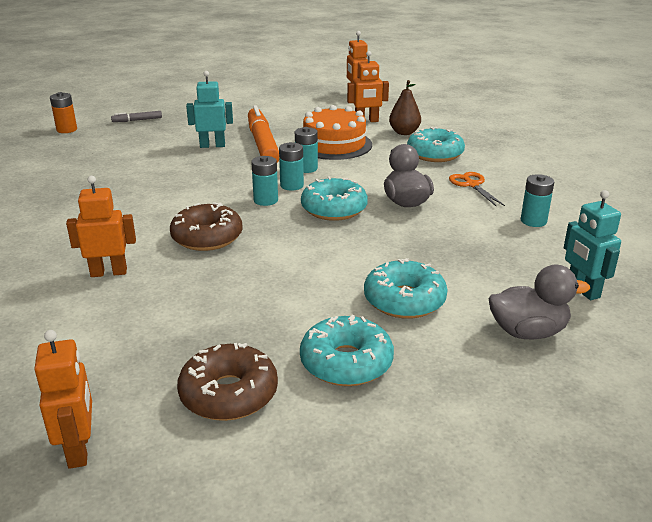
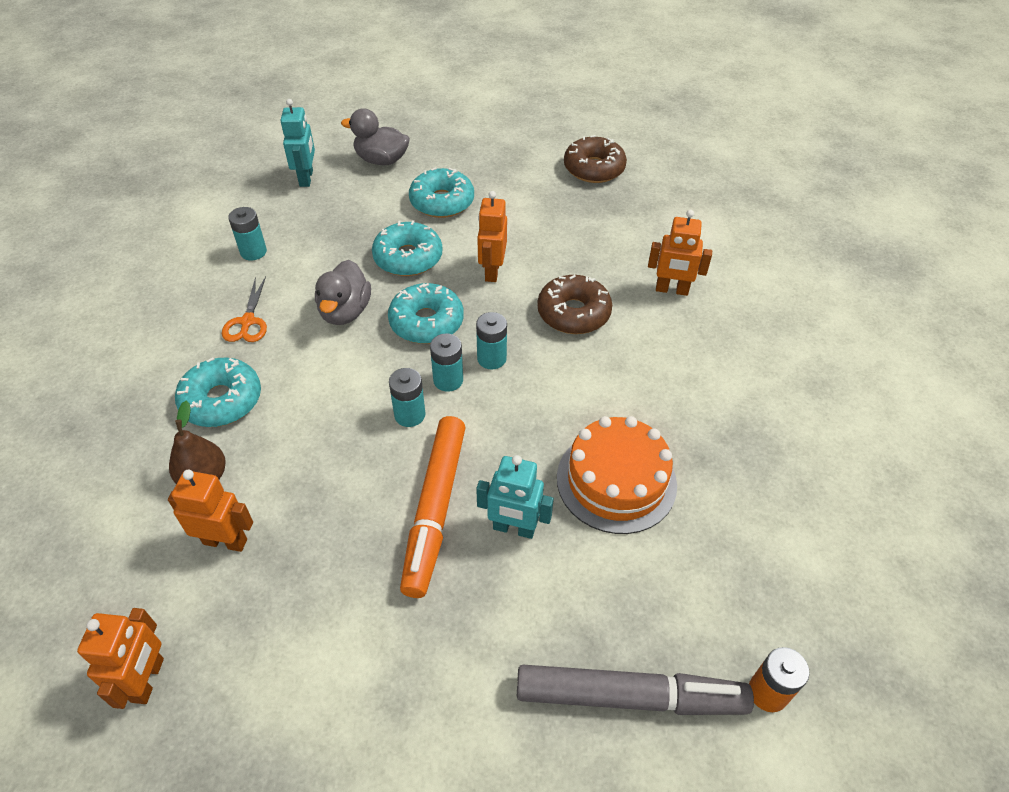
camera: 160 degrees left, 20 degrees up
(79, 449) = (683, 160): orange robot -> orange robot (492, 271)
(137, 120) = (629, 697): grey marker -> grey marker, size x2.26
(334, 144) = (332, 471): orange cake -> orange cake (616, 481)
(346, 362) = (513, 169): turquoise donut -> turquoise donut (408, 258)

